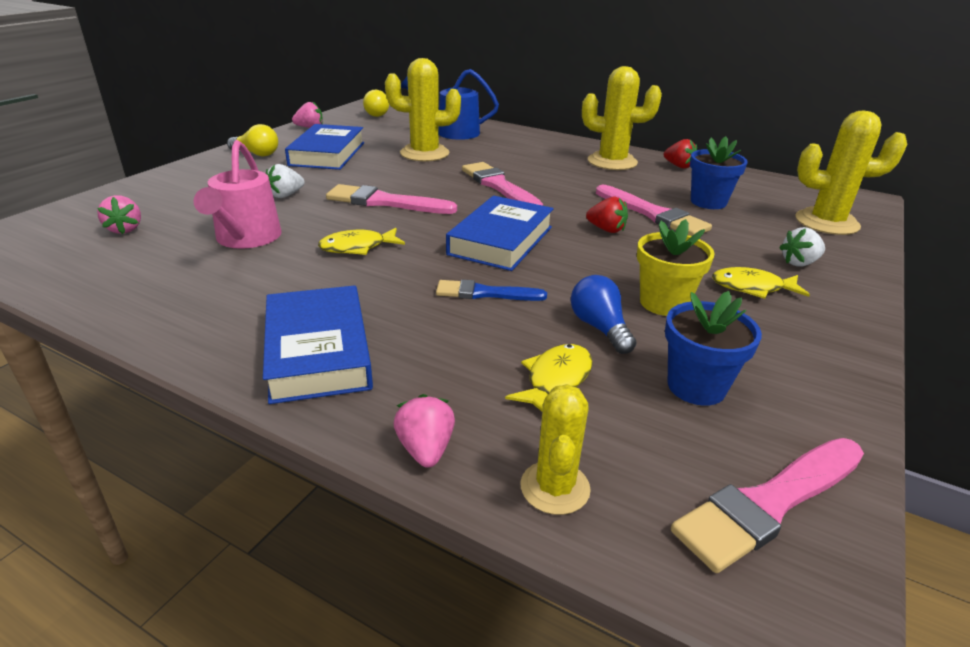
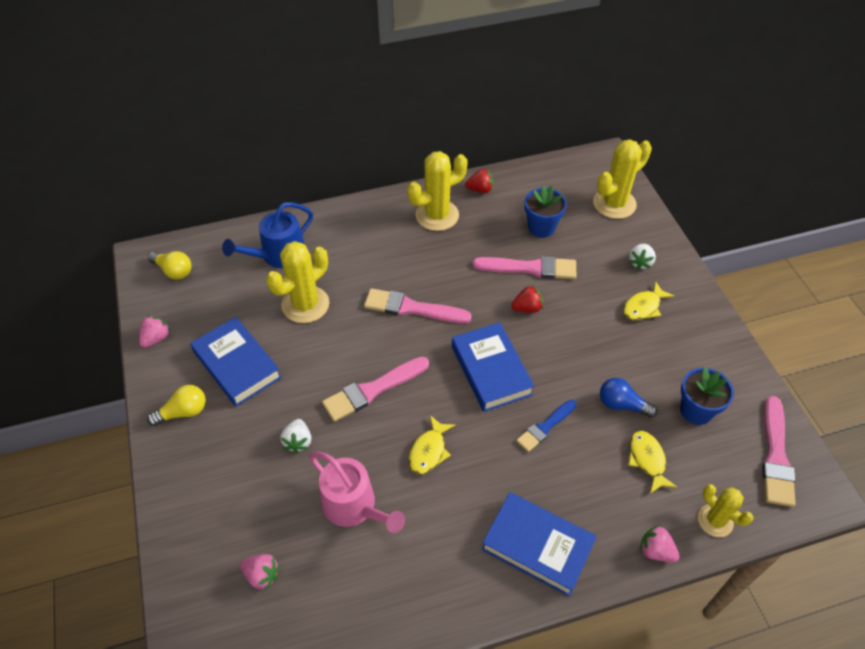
camera: 45 degrees left, 20 degrees up
(663, 303) = (624, 357): yellow flower pot -> none

